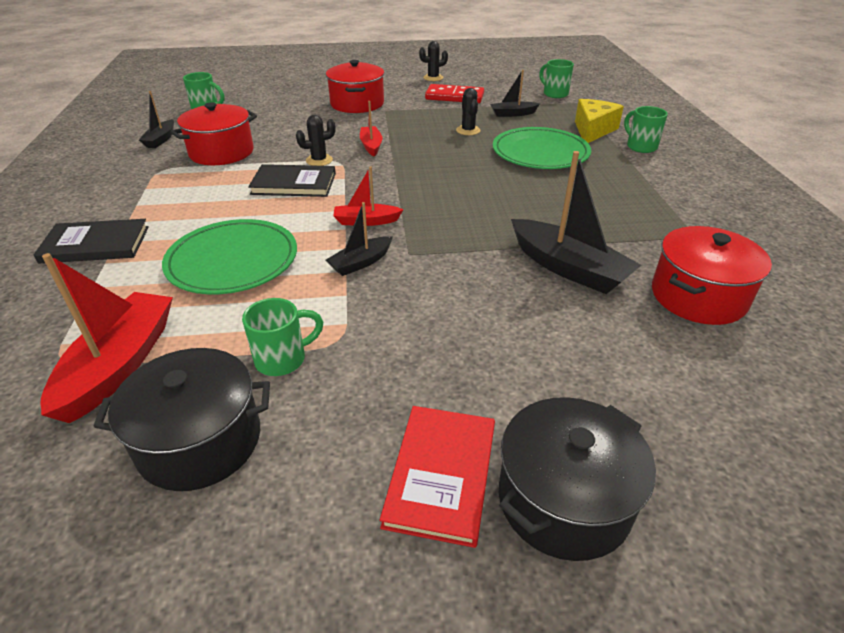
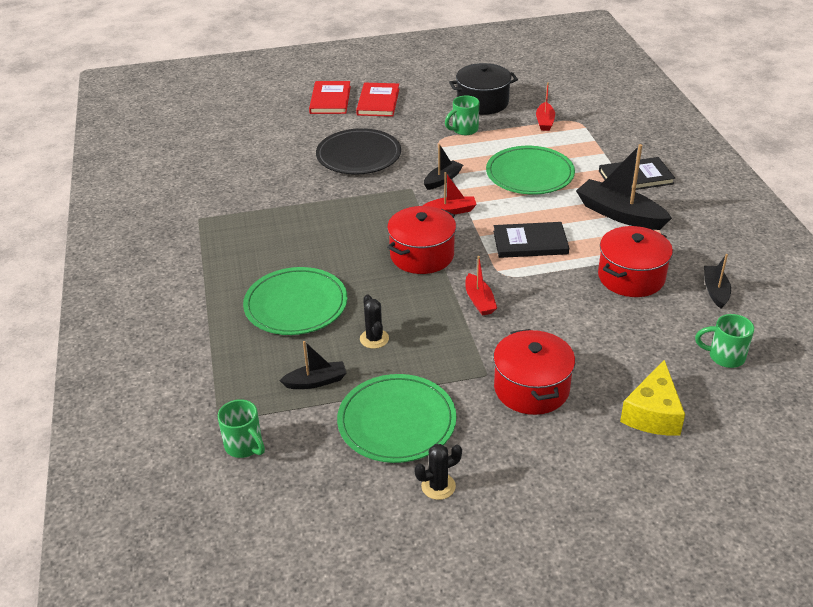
camera: 175 degrees right, 0 degrees up
(120, 365) = (545, 122): red boat -> red boat, size x0.55
(319, 160) = (523, 274): black cactus -> none
(454, 97) = (397, 422): red domino -> green plate
(485, 317) = (358, 155): none -> black plate
(564, 500) = (330, 100): black pot -> red book
(568, 268) = (302, 187): black boat -> black boat (619, 214)
(592, 130) = (223, 352): yellow cheese -> yellow cheese (653, 413)
(640, 146) = (181, 325): green mug -> none
(698, 296) = (226, 176): red pot -> red pot (422, 255)

